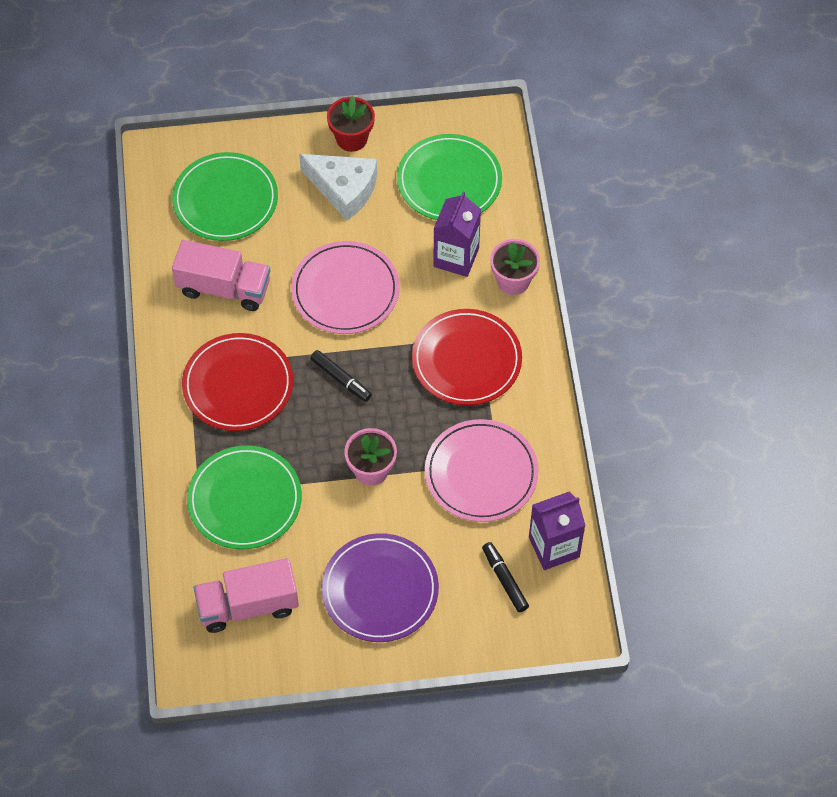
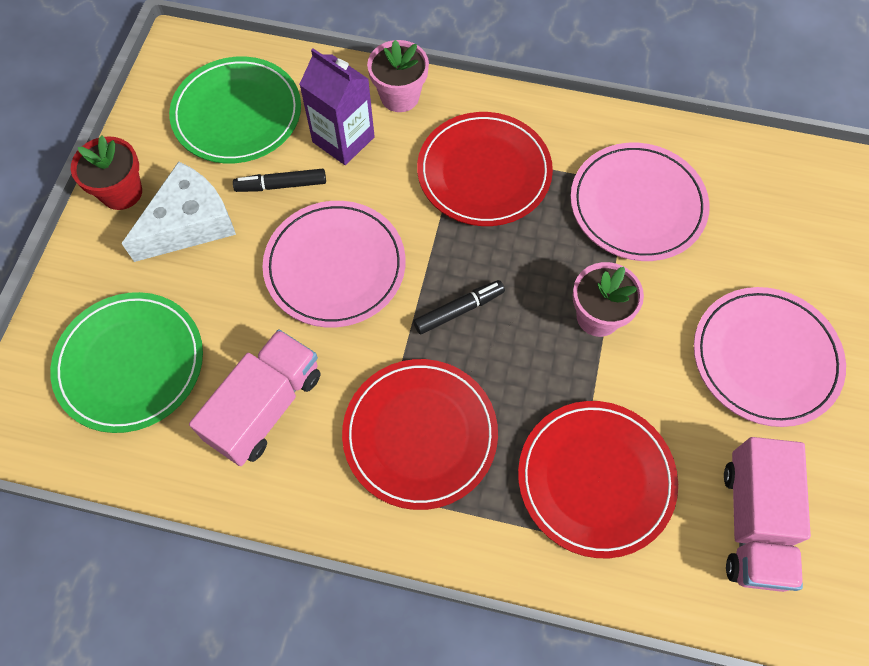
camera: 70 degrees left, 5 degrees up
(244, 500) = (595, 479): green plate -> red plate
(380, 590) = (765, 358): purple plate -> pink plate
(504, 580) = (781, 225): black marker -> black marker (281, 185)
(554, 547) = (751, 166): purple carton -> none

